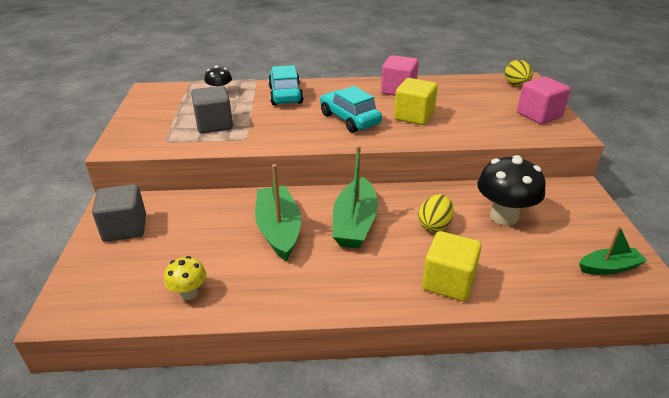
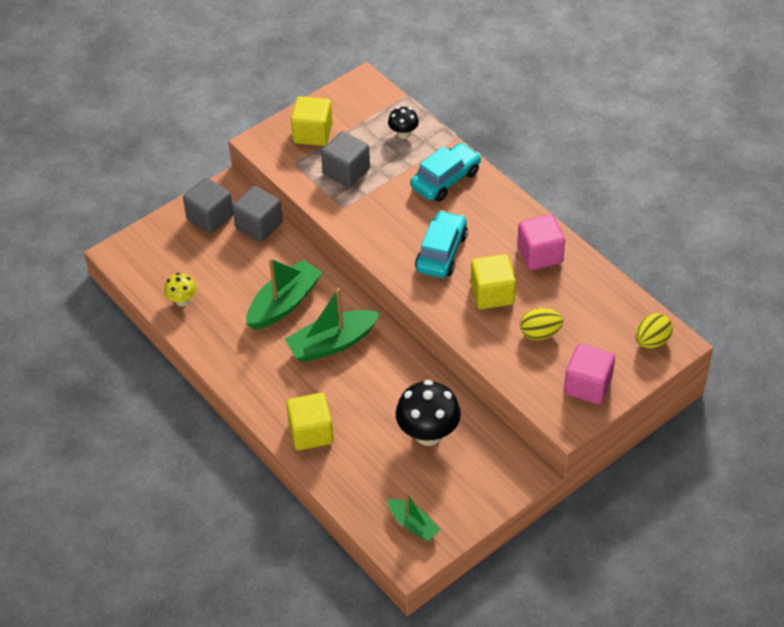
camera: 55 degrees right, 15 degrees up
(154, 123) = (312, 133): none -> yellow cube
(178, 206) = (259, 225): none -> grey cube
(434, 225) = (374, 394): yellow egg -> yellow egg (540, 333)

